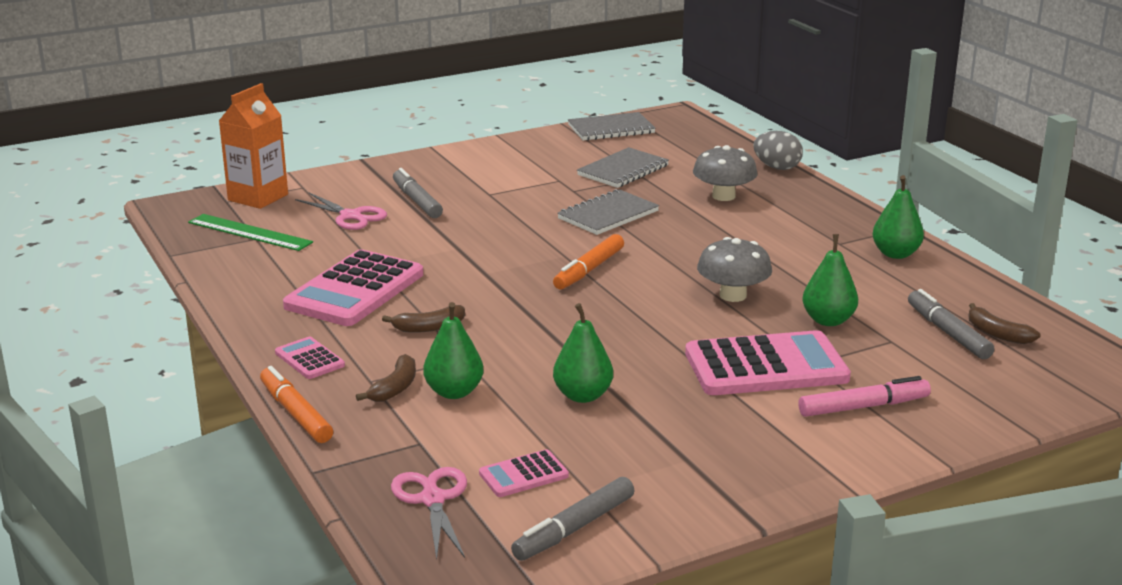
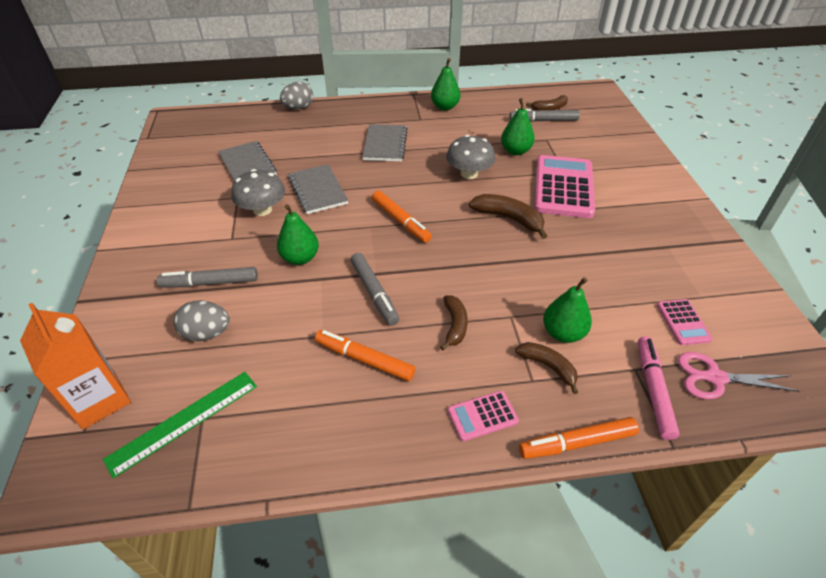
camera: 70 degrees left, 20 degrees up
(351, 216) = (207, 333): pink scissors -> grey egg
(355, 290) = (364, 359): pink calculator -> orange marker
(574, 528) = (748, 314): grey marker -> grey marker (374, 293)
(583, 395) = (582, 269): green pear -> green pear (300, 258)
(611, 129) = (167, 151): grey notebook -> grey notebook (385, 144)
(652, 335) = (509, 219): none -> brown banana
(723, 196) = (325, 138): grey mushroom -> grey mushroom (262, 210)
(863, 407) = (617, 169): pink marker -> pink marker (653, 390)

